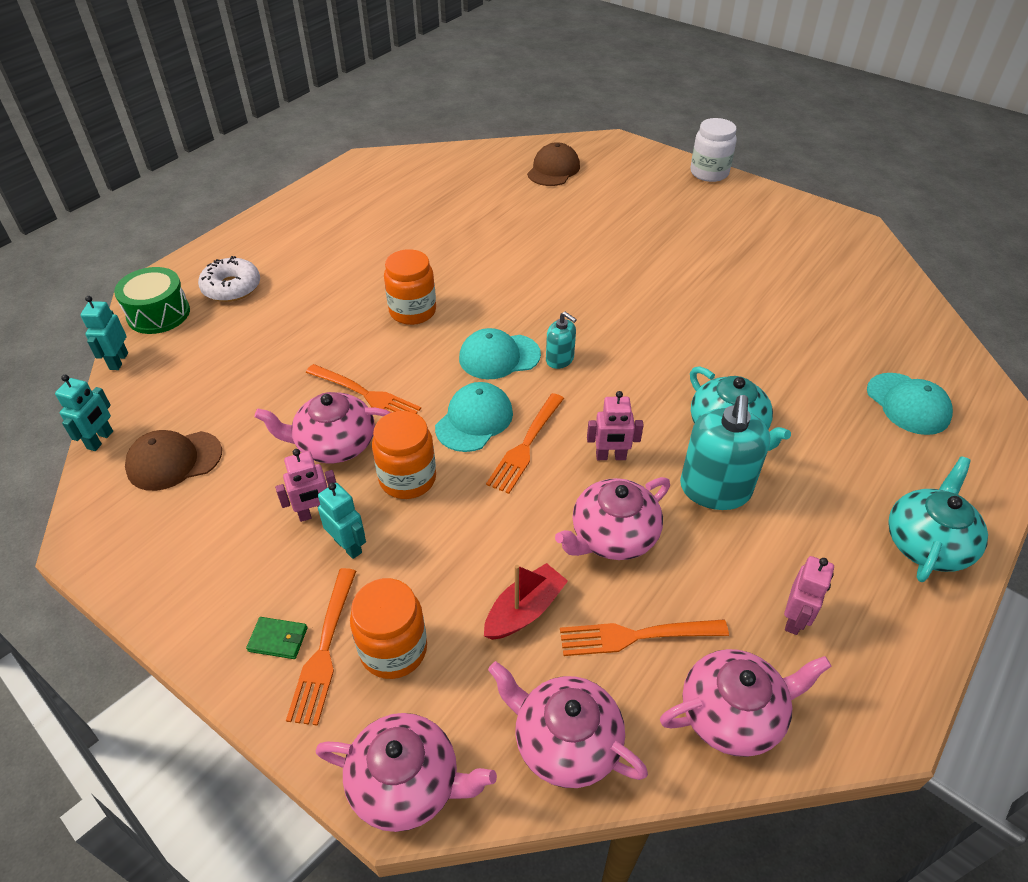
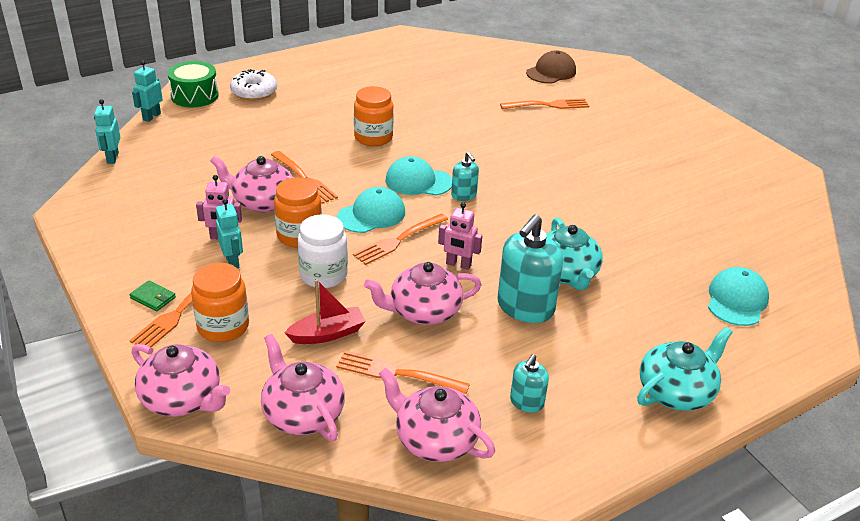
camera: 20 degrees right, 10 degrees down
(100, 440) = (112, 158): turquoise robot -> turquoise robot turned 135 degrees clockwise
(174, 460) = (151, 182): brown cap -> none
(575, 213) = (547, 105): none -> orange fork
(709, 173) = (685, 103): white jar -> white jar (323, 275)
(733, 714) = (435, 439): pink teapot -> pink teapot turned 150 degrees counterclockwise
(795, 619) = (526, 402): pink robot -> turquoise soap dispenser
(908, 404) = (736, 300): turquoise cap -> turquoise cap turned 150 degrees counterclockwise

